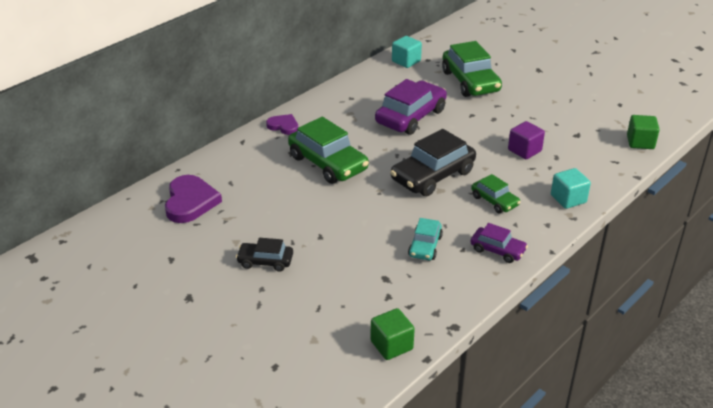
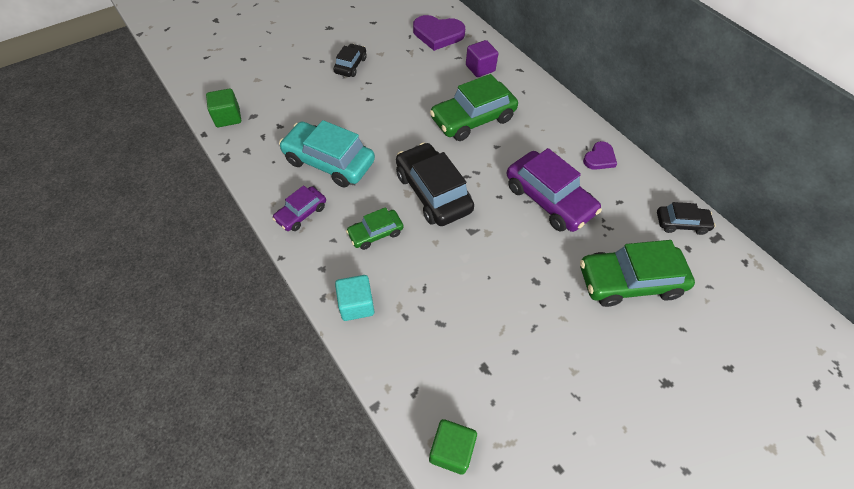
camera: 100 degrees right, 20 degrees up
(283, 126) = (541, 98): purple heart -> purple heart (599, 158)
(406, 61) = (681, 223): turquoise cube -> black car
(425, 246) = (329, 162): turquoise car -> turquoise car, size x1.84
(524, 150) = (460, 292): purple cube -> purple cube (480, 68)

